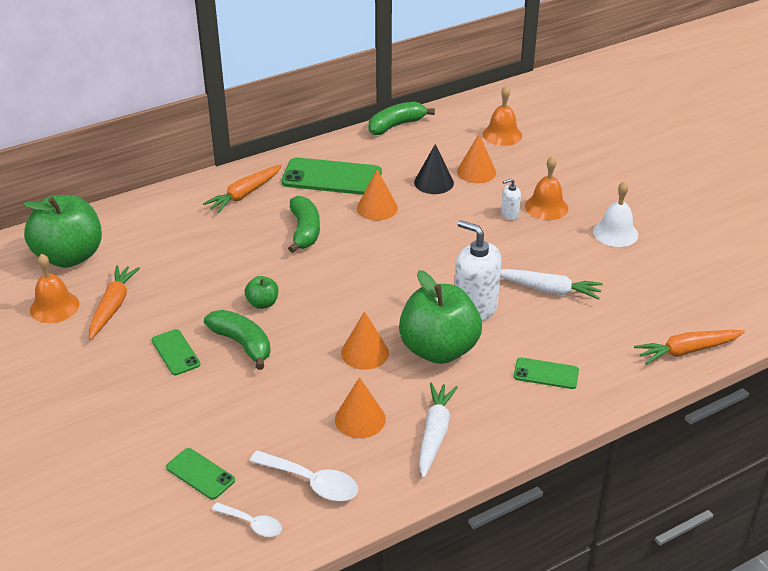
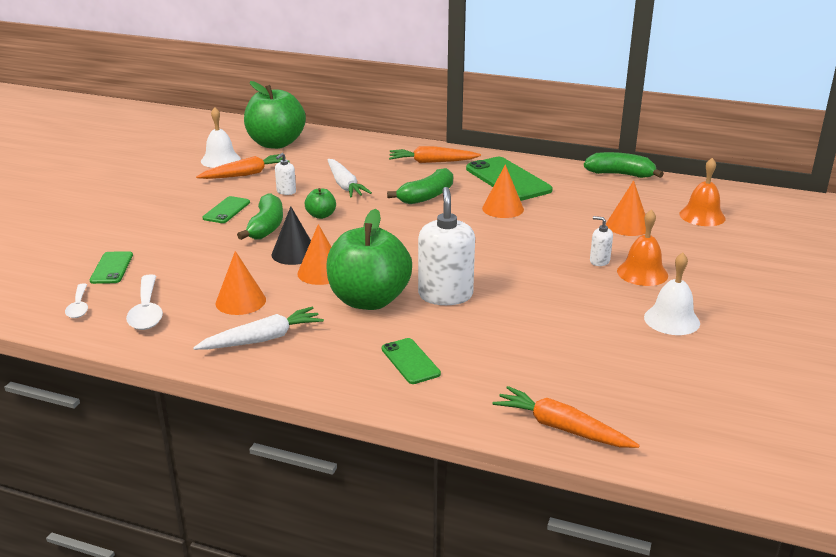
camera: 50 degrees right, 10 degrees down
(54, 307) = (220, 160): orange bell -> white bell
(187, 300) = (286, 191): none -> white soap dispenser
(433, 182) = (578, 215): black cone -> black cone (294, 253)
(548, 290) = (528, 318): white carrot -> white carrot (345, 185)

